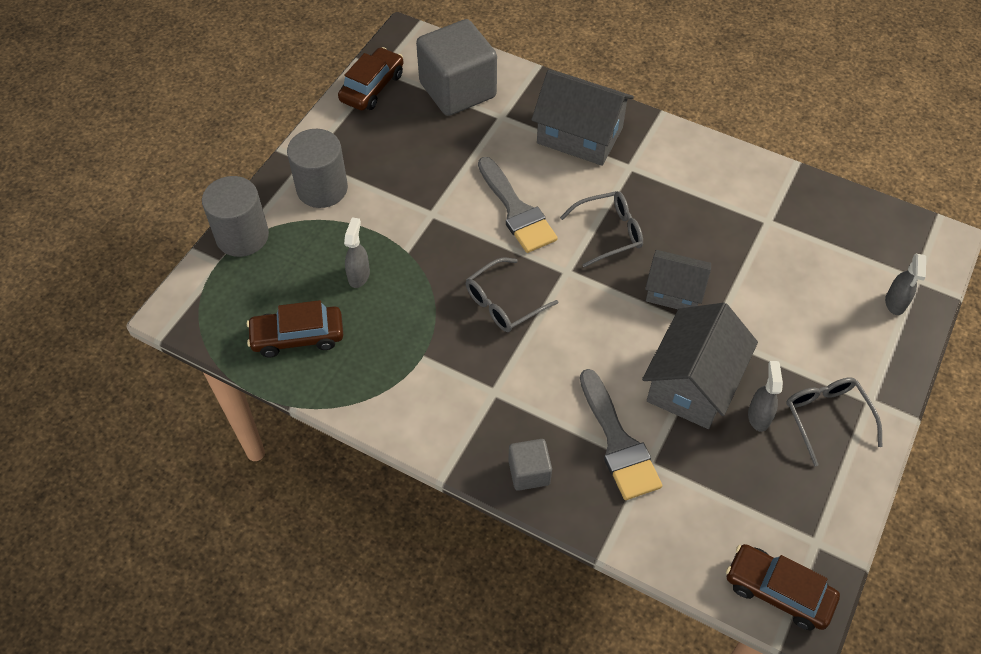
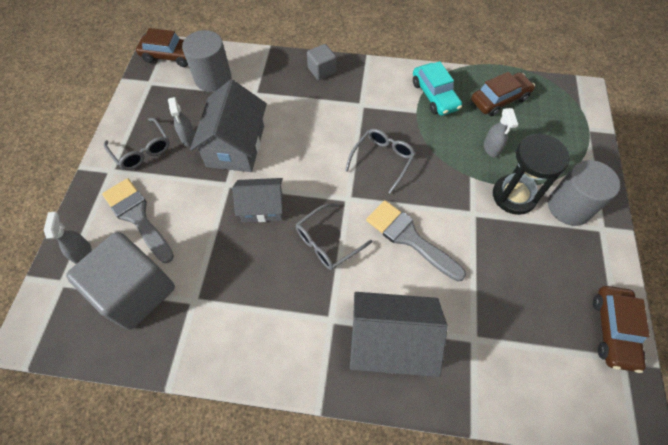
camera: 160 degrees right, 5 degrees up
(242, 236) = (591, 151): grey cylinder -> grey cylinder (213, 78)
(373, 216) = (514, 196): none -> black hourglass
(382, 372) = (435, 95): none -> turquoise car
(457, 90) = (534, 359): grey cube -> grey cube (136, 291)
(618, 442) = (275, 99): grey brush -> grey brush (137, 216)

